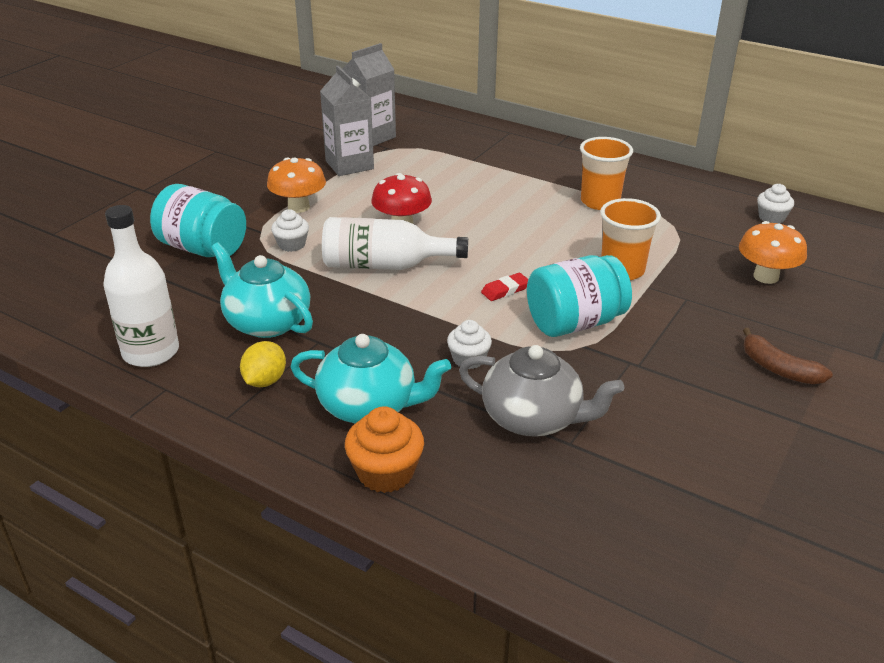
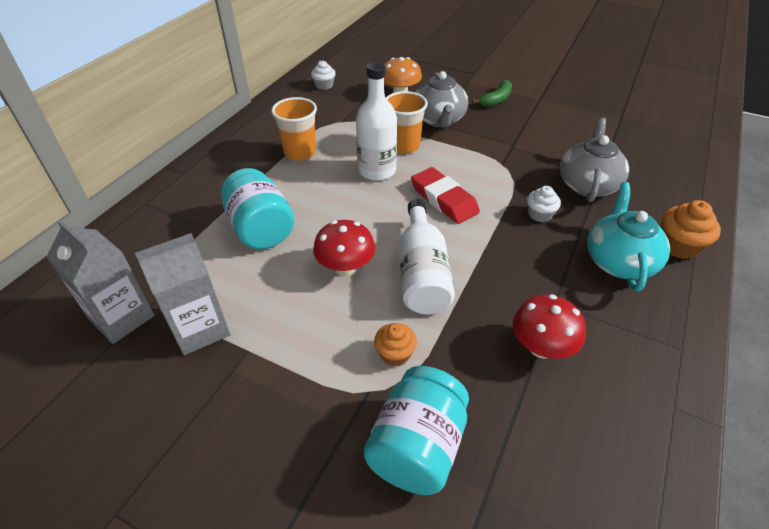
camera: 95 degrees left, 10 degrees up
(151, 352) = (630, 440): white bottle -> white bottle (377, 170)
(265, 381) = (623, 331): yellow lemon -> none
(266, 322) = (541, 347): turquoise teapot -> red mushroom
(292, 244) = (395, 354): white cupcake -> orange cupcake
(298, 207) = (308, 363): orange mushroom -> none
(505, 290) = (444, 199): red eraser -> red eraser, size x1.95
(574, 323) = (477, 167): turquoise jar -> turquoise jar (261, 229)
(697, 304) = (439, 120): none -> grey teapot
(778, 368) = (496, 100): brown banana -> green banana

